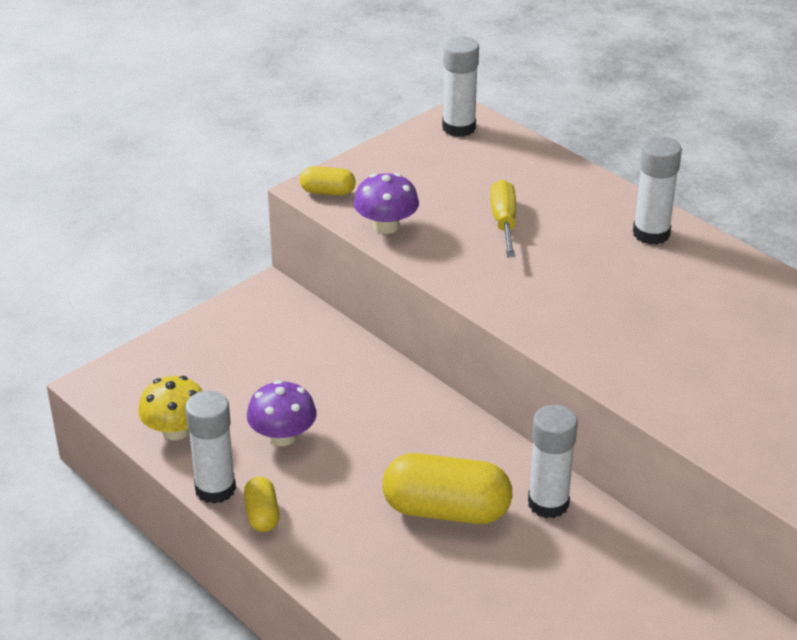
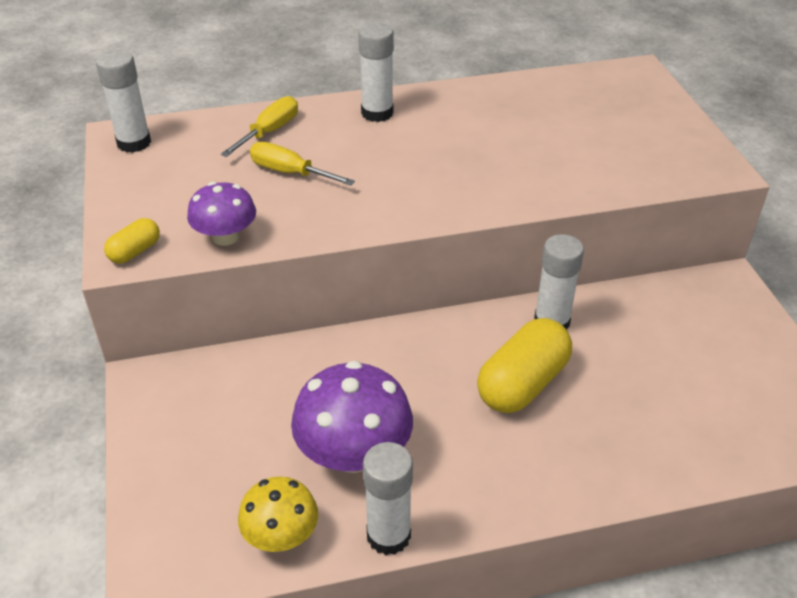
camera: 60 degrees left, 5 degrees up
(262, 515) = (448, 512): yellow capsule -> none
(283, 436) = (354, 453): purple mushroom -> purple mushroom, size x1.62
(551, 187) = (269, 132): none -> yellow screwdriver

